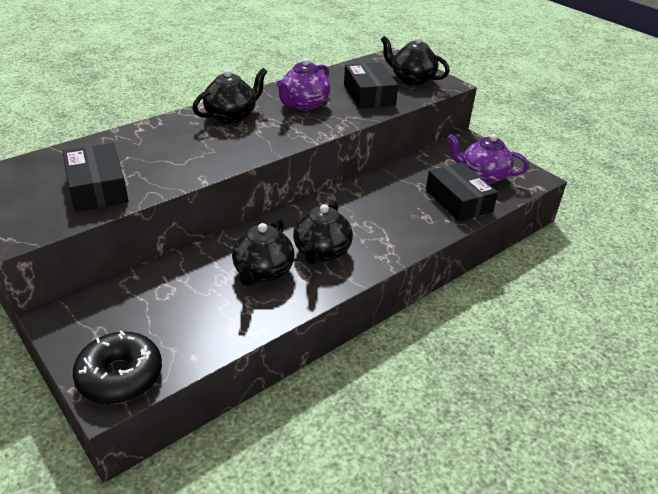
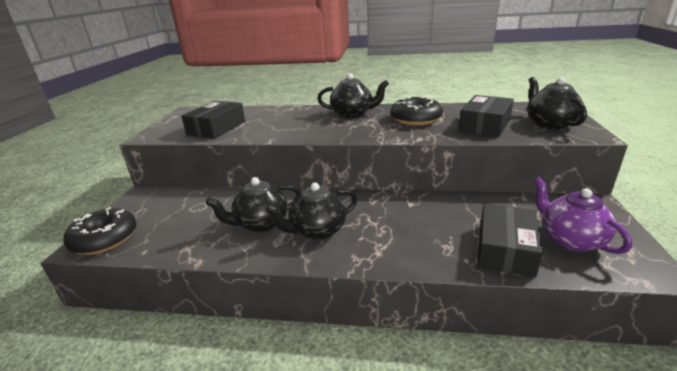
camera: 50 degrees right, 10 degrees down
(304, 104) = (416, 119): purple teapot -> black donut

